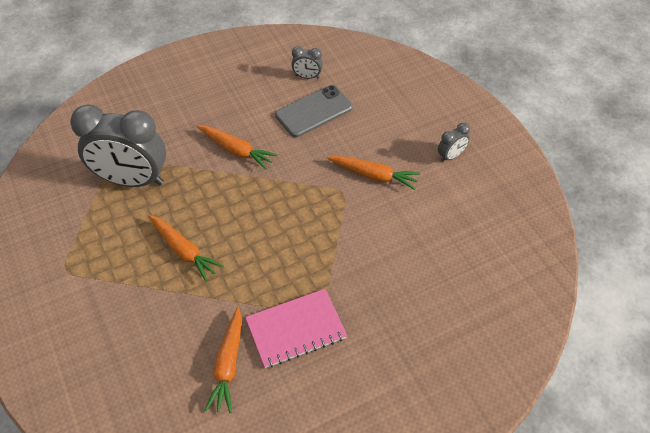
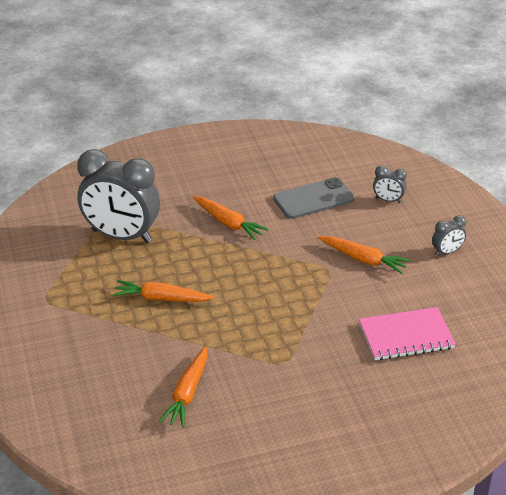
camera: 10 degrees right, 15 degrees down
(184, 251) = (161, 298): orange carrot -> orange carrot turned 135 degrees clockwise
(296, 329) = (258, 374): pink notebook -> pink notebook (406, 336)
(307, 76) = (312, 169): grey clock -> grey clock (388, 200)

